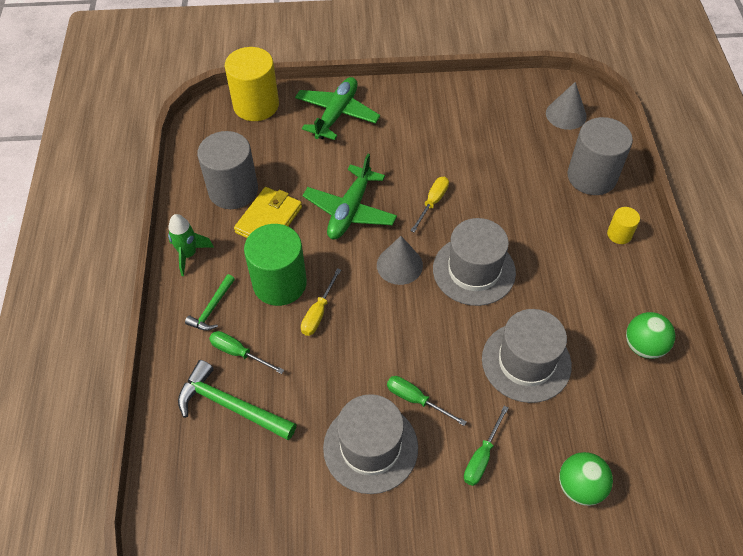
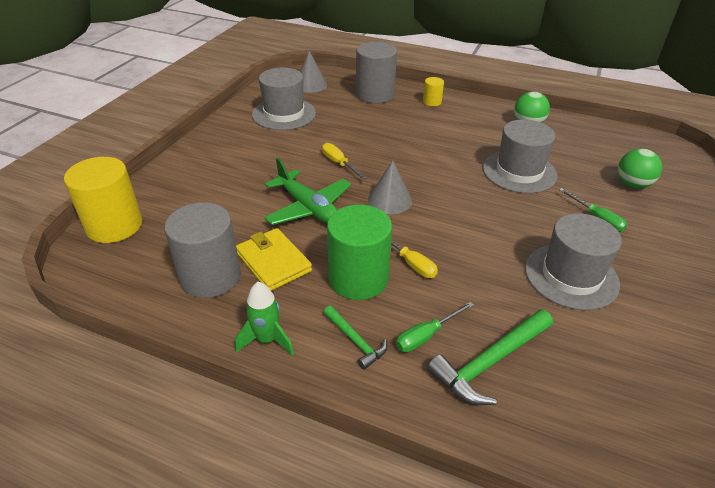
camera: 65 degrees left, 15 degrees down
(336, 114) = (189, 180): green plane -> none
(416, 400) = (532, 235): green screwdriver -> none
(474, 270) = (421, 166): grey hat -> grey hat (284, 114)

